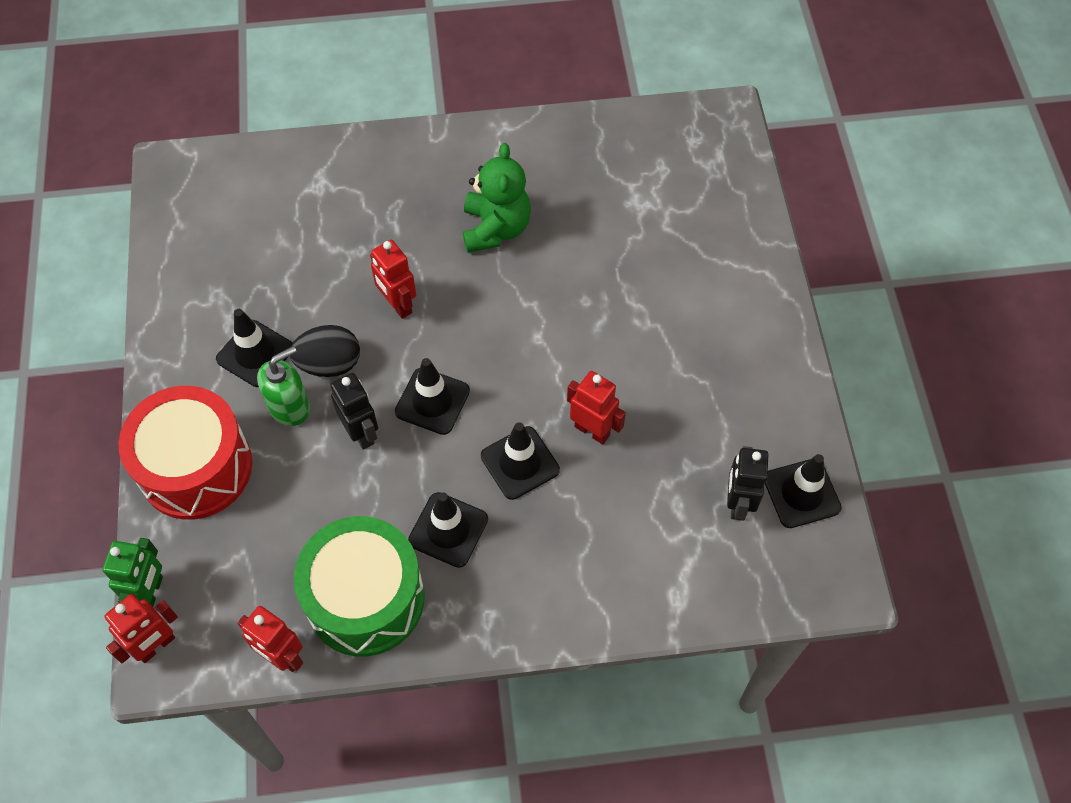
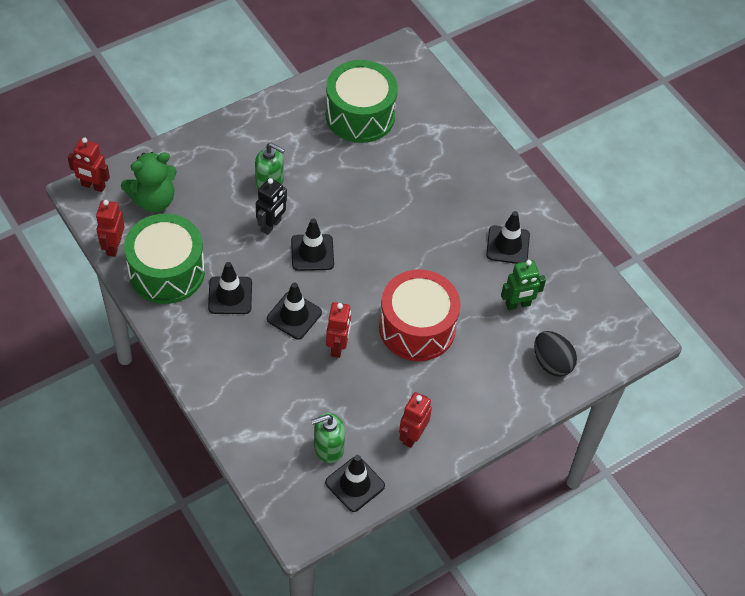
camera: 60 degrees right, 5 degrees down
(151, 592) = (122, 169): green robot -> green robot (518, 304)
(196, 467) = (207, 155): red drum -> red drum (417, 327)
(245, 256) = (360, 115): none -> green drum
(255, 353) = (296, 150): black traffic cone -> black traffic cone (507, 245)
(329, 364) = (309, 189): black egg -> black egg (551, 363)
(398, 305) = (370, 207): red robot -> red robot (412, 436)
(496, 229) = (459, 236): green teddy bear -> green teddy bear (153, 200)
(737, 503) = (328, 448): black robot -> green soap dispenser

